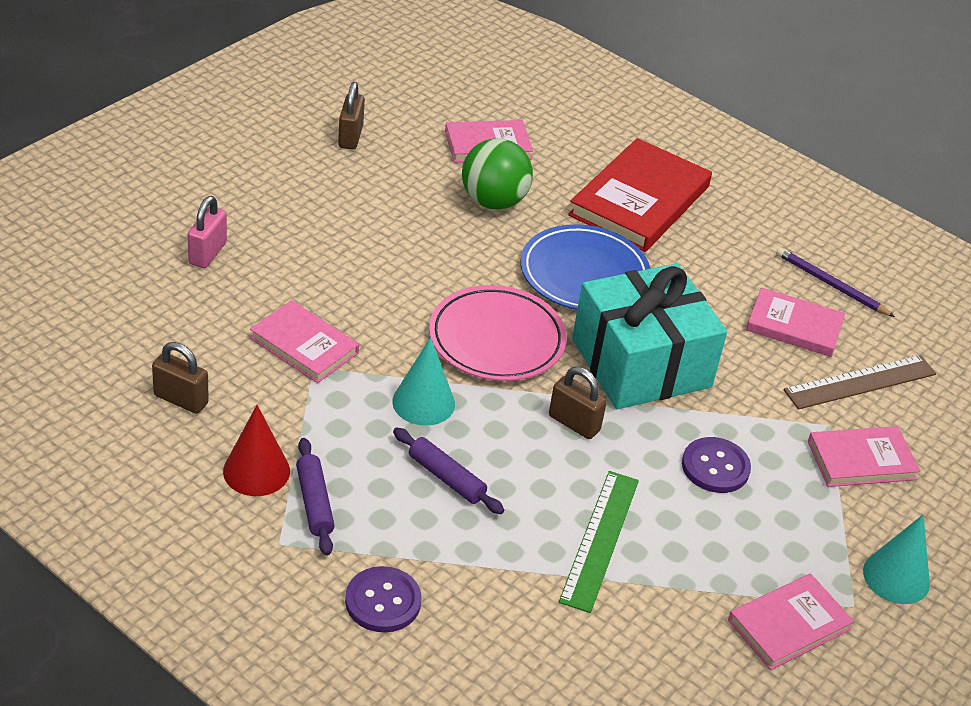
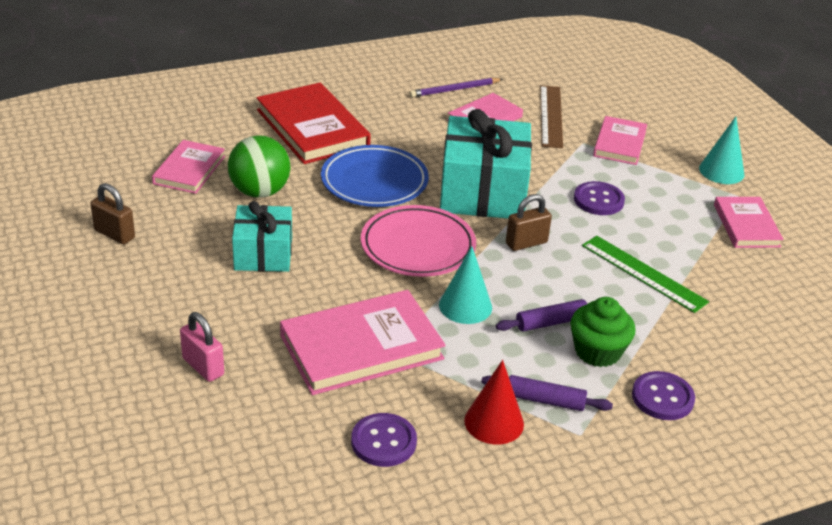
camera: 60 degrees left, 5 degrees down
(181, 399) = (383, 442): brown padlock -> purple button
(304, 345) = (361, 347): pink book -> pink book, size x1.66
(396, 236) = (263, 254): none -> turquoise gift
(424, 528) = (597, 351): none -> green cupcake

